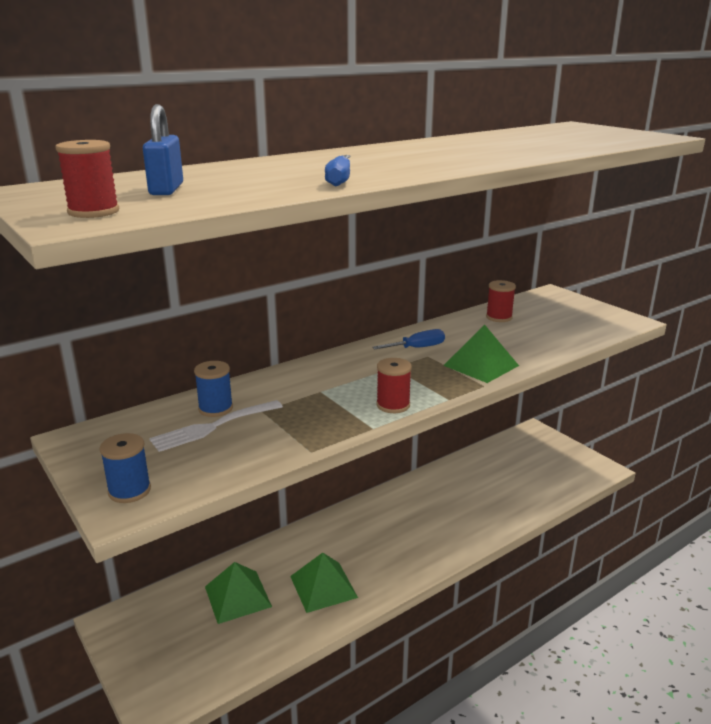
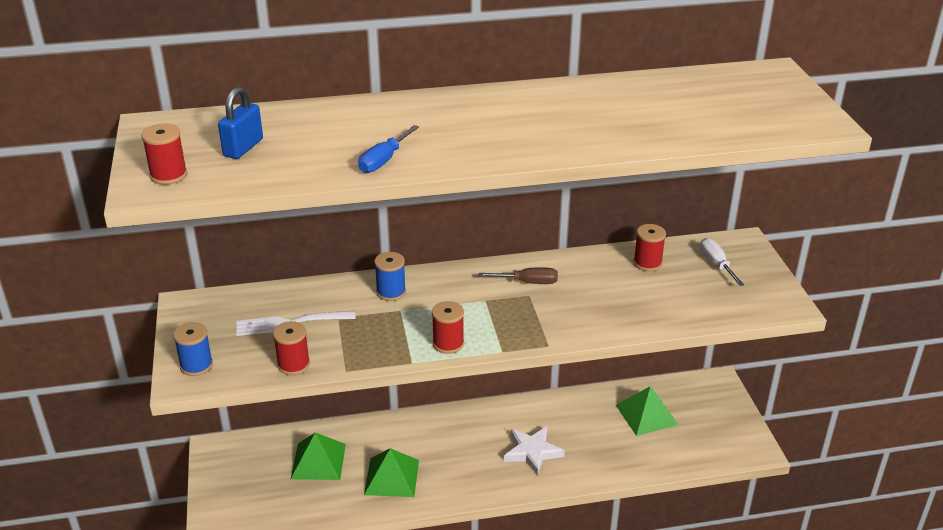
camera: 25 degrees right, 10 degrees up
(215, 408) = (304, 304): blue spool -> blue spool (391, 292)
(248, 461) = (293, 365): none -> red spool
(417, 348) = (528, 282): blue screwdriver -> brown screwdriver
(436, 523) = (532, 452): none -> white star
(481, 365) = (568, 321): green pyramid -> green pyramid (646, 414)
(550, 308) = (716, 264): none -> white screwdriver

